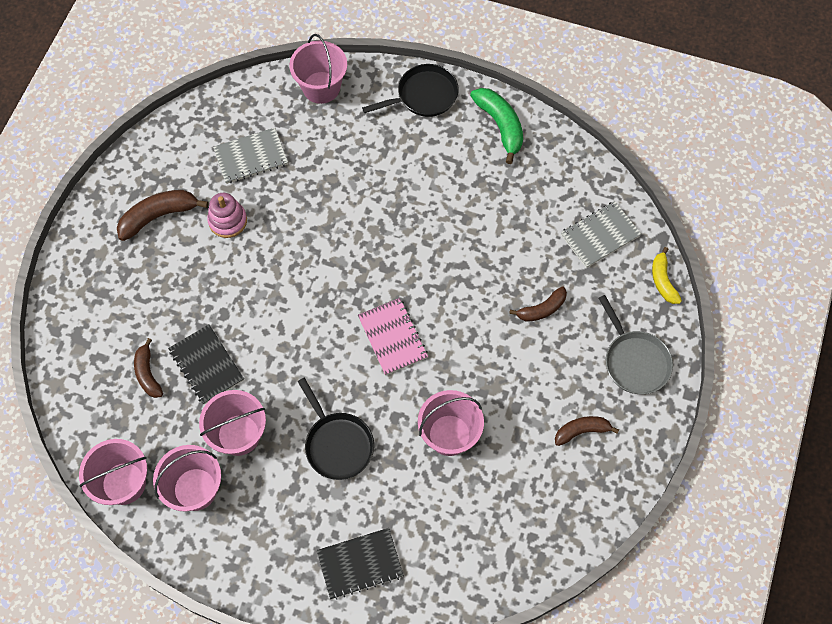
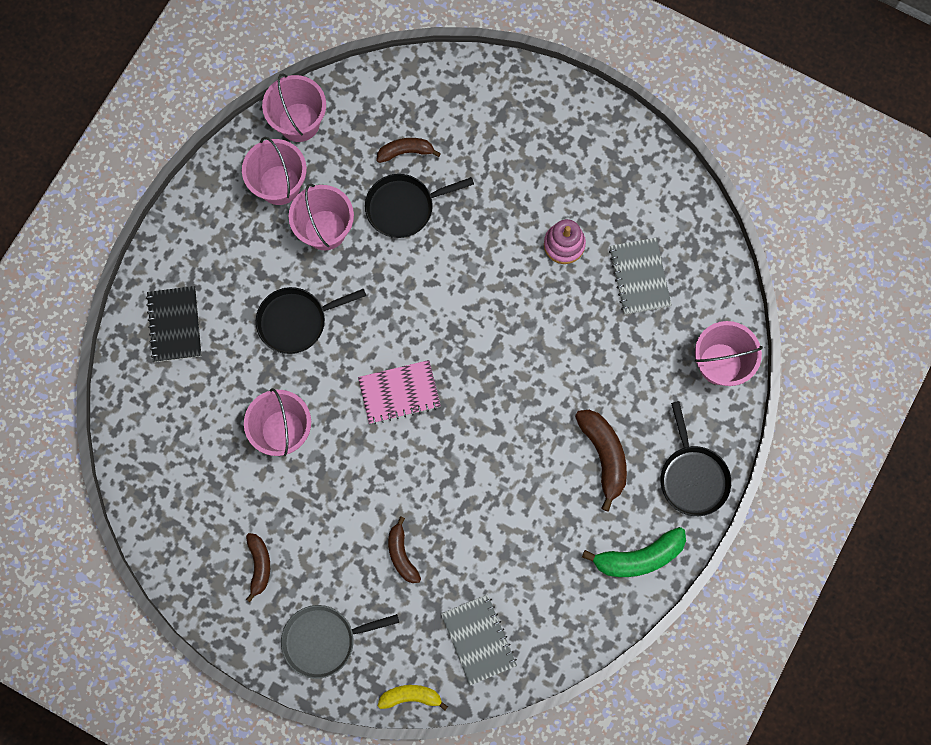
camera: 100 degrees right, 10 degrees up
(159, 216) = (581, 176): brown banana -> brown banana (604, 456)
(206, 365) = (404, 207): black notebook -> black pan

